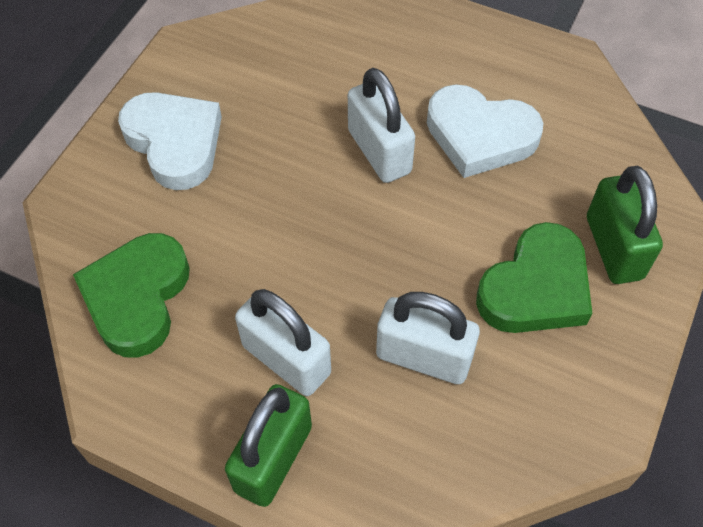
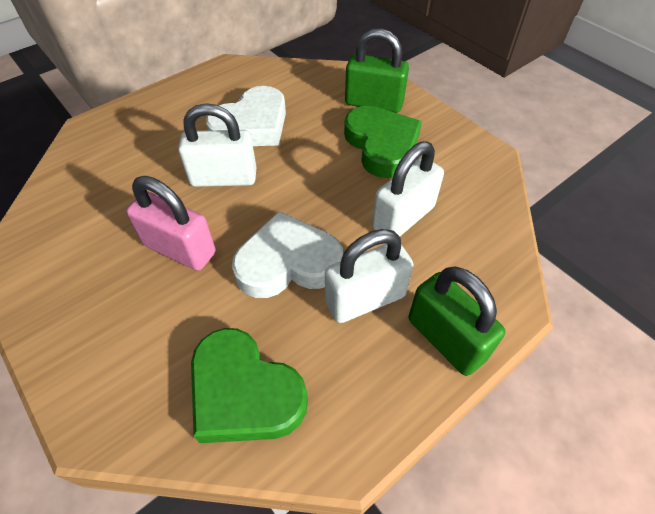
camera: 65 degrees left, 5 degrees down
(175, 143) = (104, 305): white heart -> white heart (288, 262)
(264, 165) = (180, 249): none -> pink padlock

